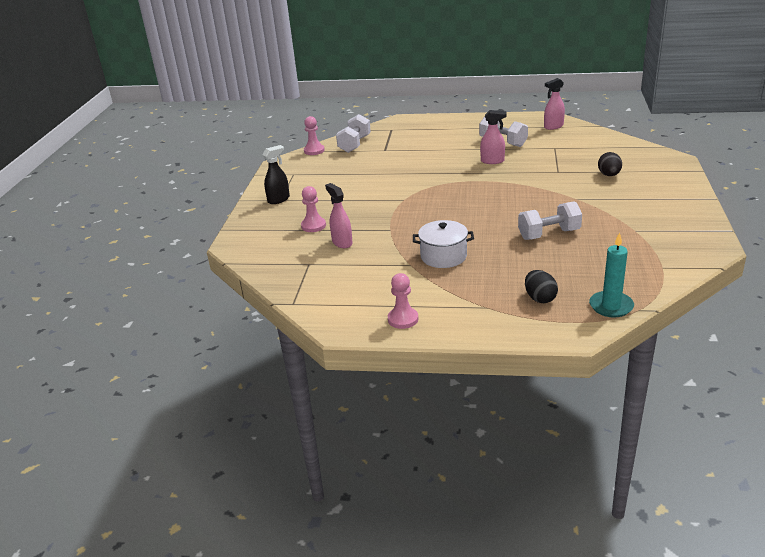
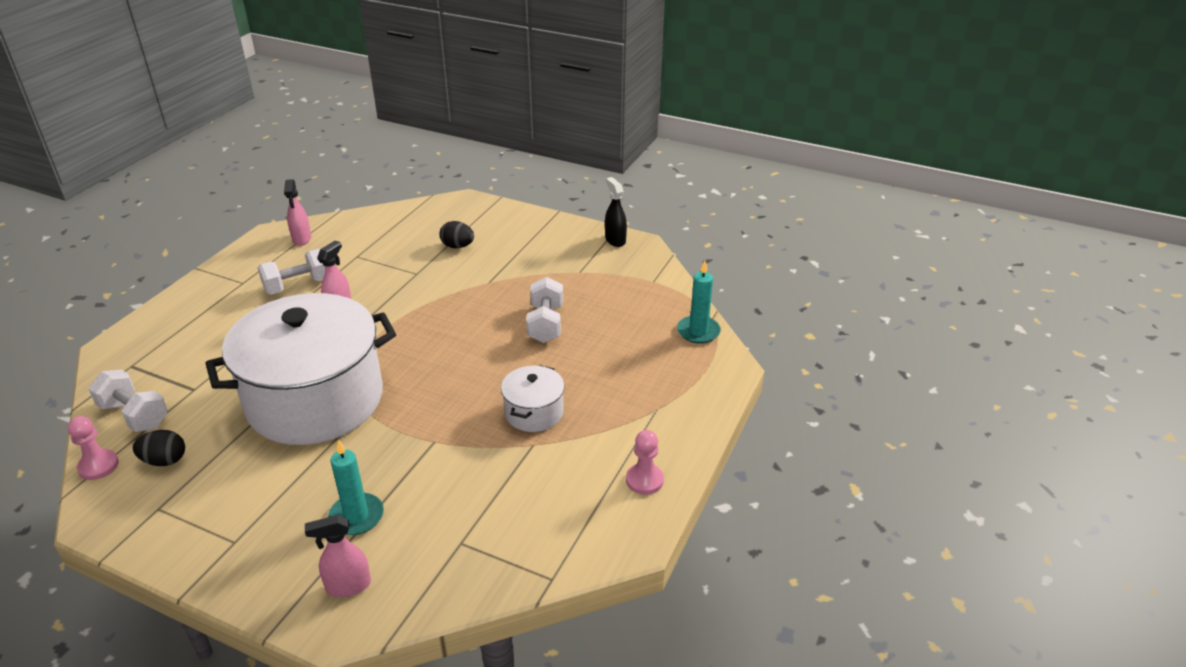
camera: 75 degrees left, 5 degrees up
(279, 199) = (232, 543): black spray bottle -> black spray bottle (615, 240)
(313, 226) = (356, 516): pink pawn -> turquoise candle
(342, 242) = (430, 495): pink spray bottle -> pink spray bottle (348, 586)
(400, 183) = (315, 400): none -> white pot
(540, 298) = (661, 369): black egg -> black egg (164, 460)

